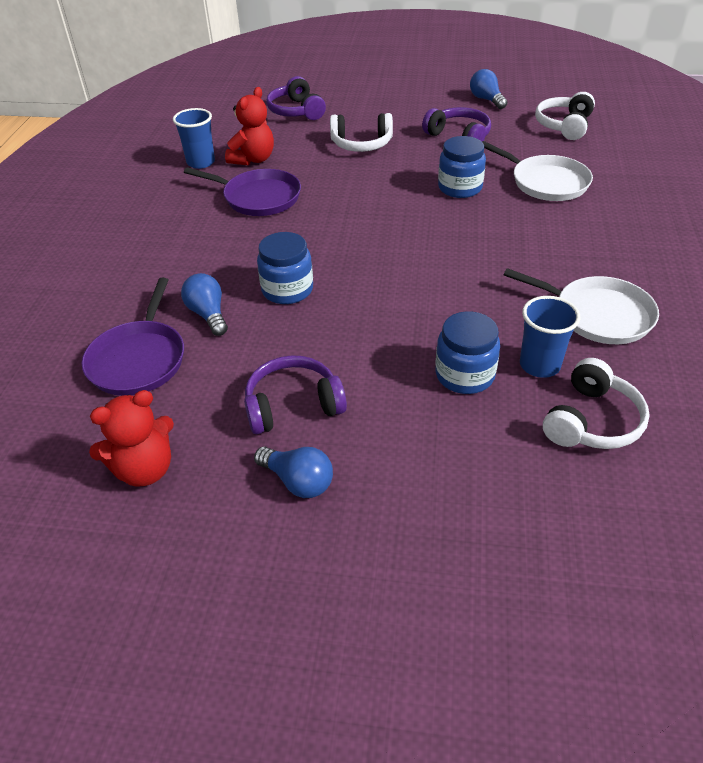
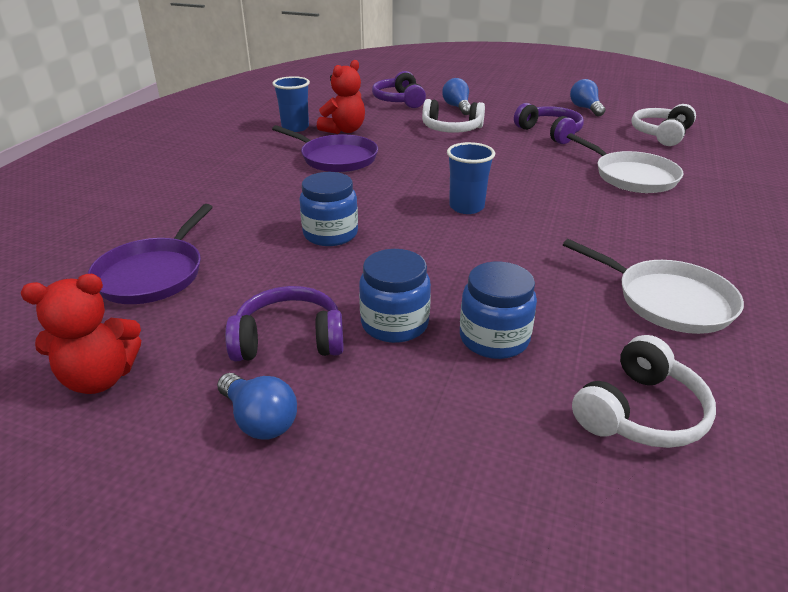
camera: 10 degrees right, 10 degrees down
(208, 314) = (242, 245): blue light bulb -> blue light bulb (457, 107)
(460, 188) = (539, 171): blue jar -> blue jar (394, 323)
(539, 365) = (586, 341): blue cup -> blue cup (466, 207)

